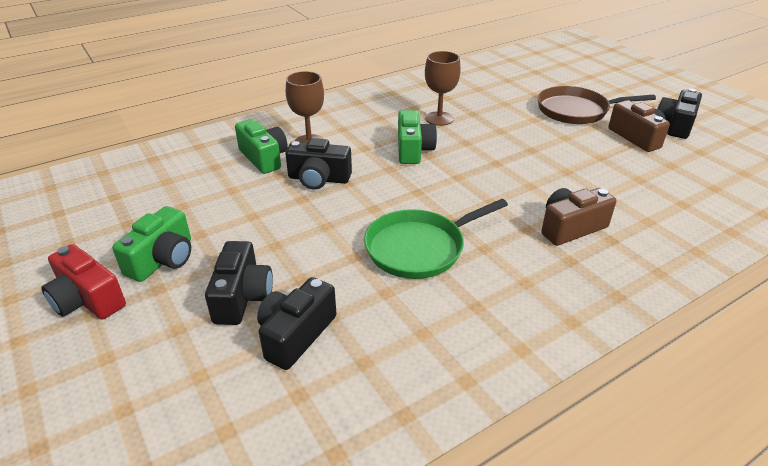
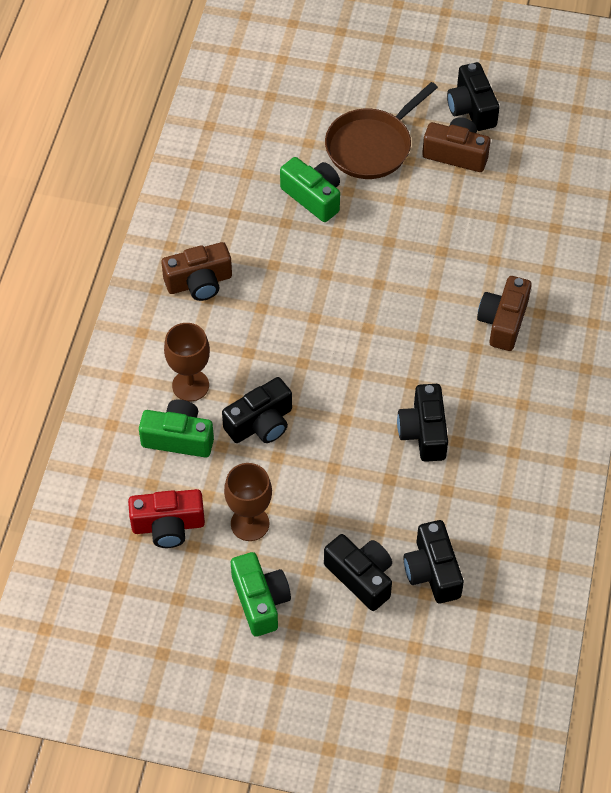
camera: 45 degrees left, 20 degrees up
(87, 300) = (261, 673): red camera -> red camera (168, 526)
(384, 110) = (199, 282): none -> brown camera
(413, 150) = (293, 321): green camera -> green camera (313, 197)
(419, 248) = (424, 432): green pan -> black camera
(439, 118) = (264, 255): brown goblet -> brown goblet (250, 523)

